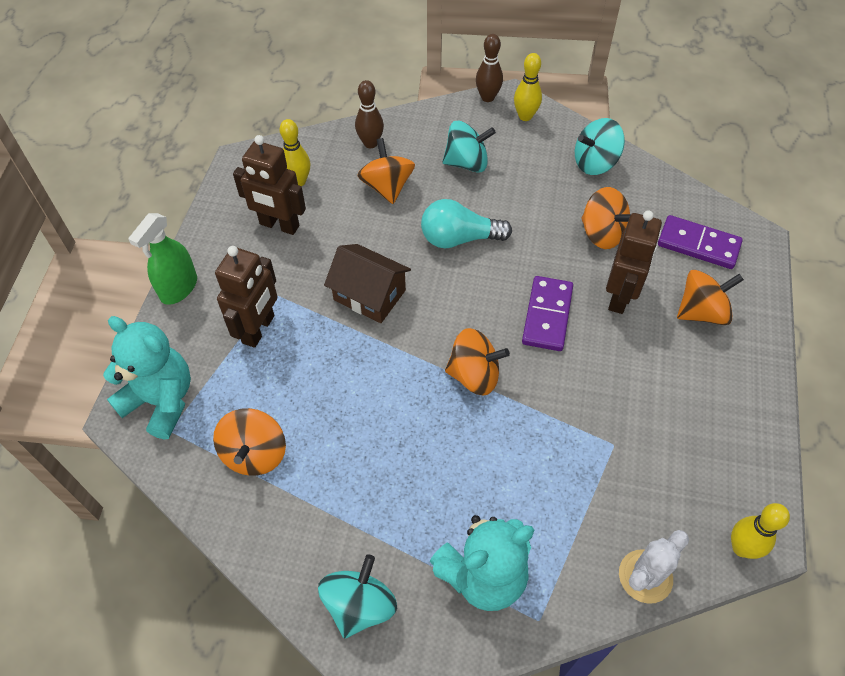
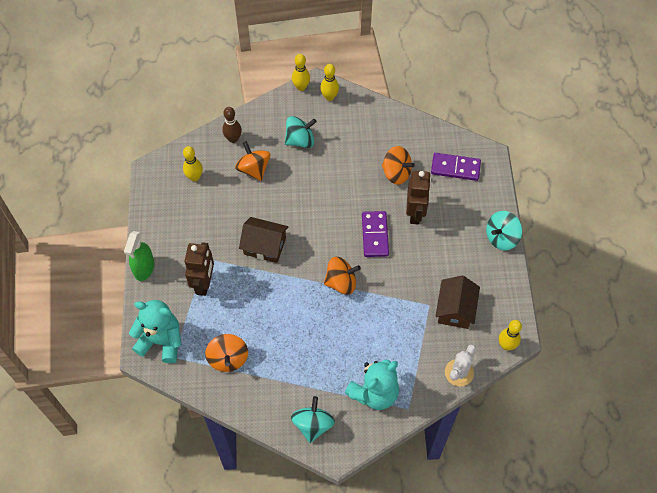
camera: 15 degrees left, 5 degrees up
(279, 225) = (192, 211): brown robot -> none
(459, 238) = (309, 196): turquoise light bulb -> none
(487, 97) = (301, 87): brown bowling pin -> yellow bowling pin
(595, 163) = (382, 123): turquoise spinning top -> turquoise spinning top (501, 238)
(658, 462) = (455, 309): none -> brown house
(701, 312) = (464, 212): orange spinning top -> none

